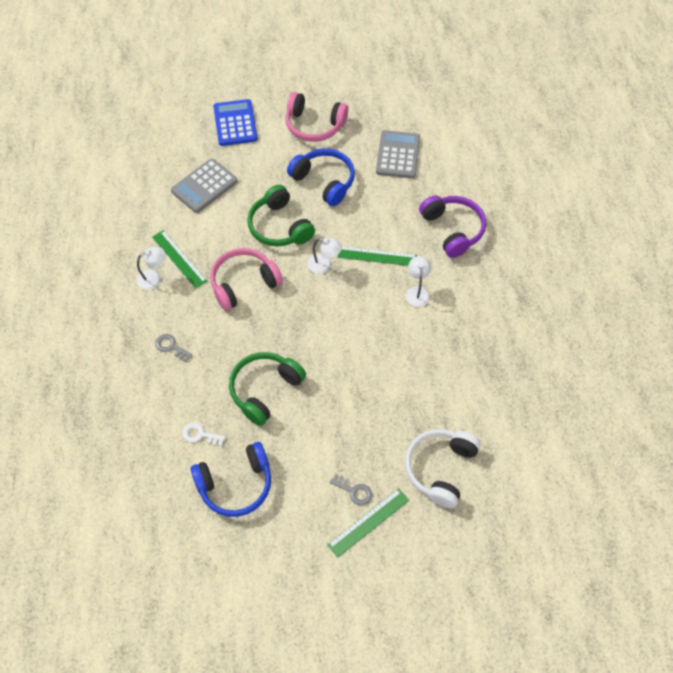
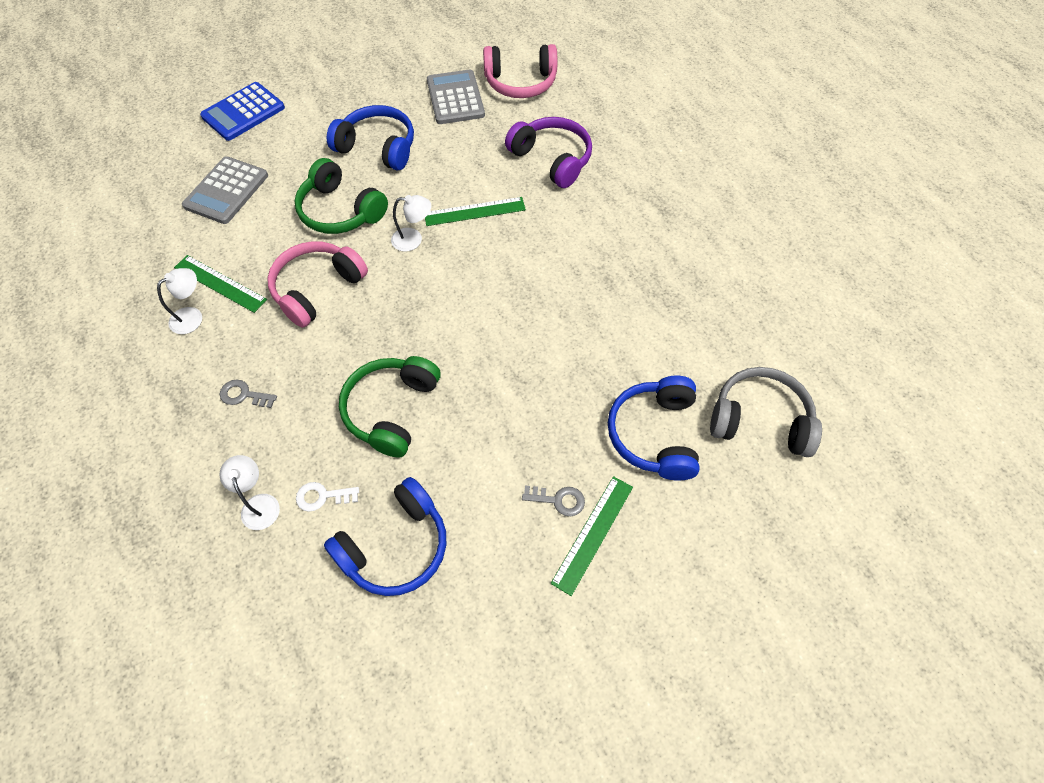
camera: 20 degrees left, 0 degrees up
(235, 123) = (243, 112): blue calculator -> blue calculator turned 105 degrees counterclockwise
(314, 125) = (343, 91): pink headphones -> pink headphones (520, 82)
(417, 291) = (539, 237): white lamp -> white lamp (259, 504)
(440, 469) = (655, 434): white headphones -> blue headphones
(521, 484) = (760, 420): none -> grey headphones

